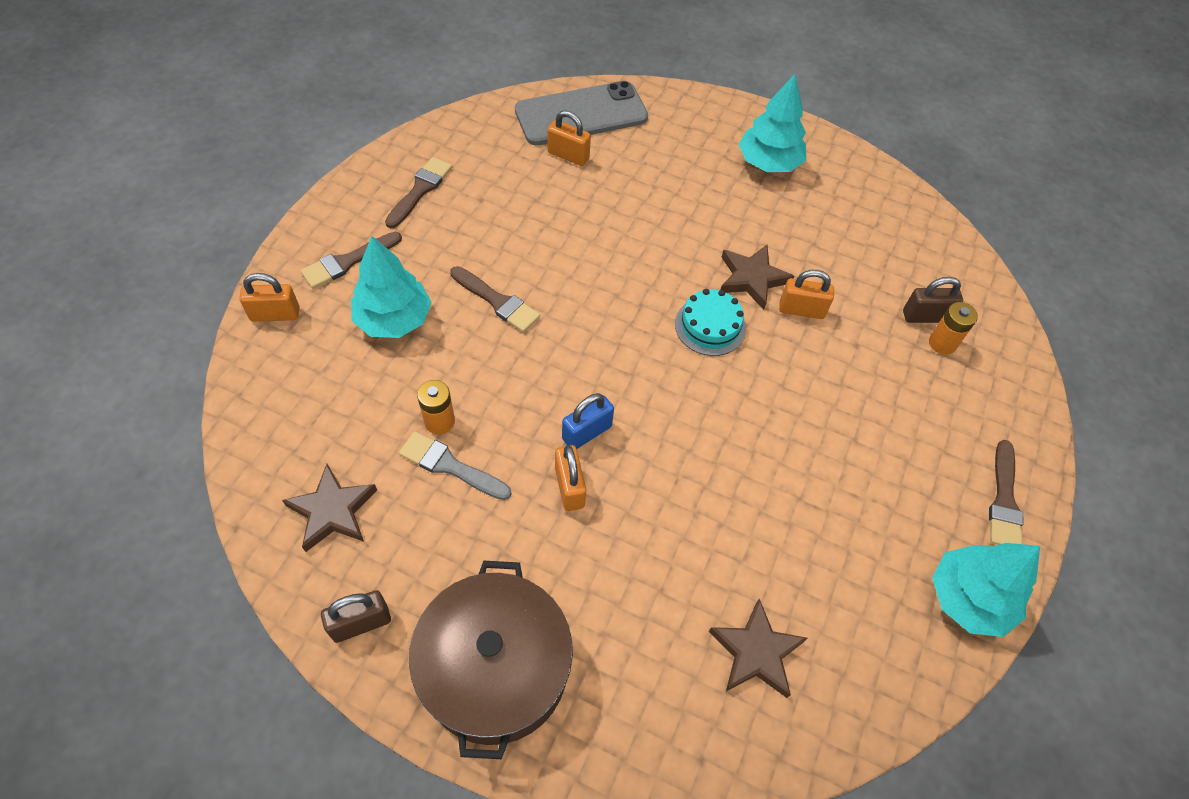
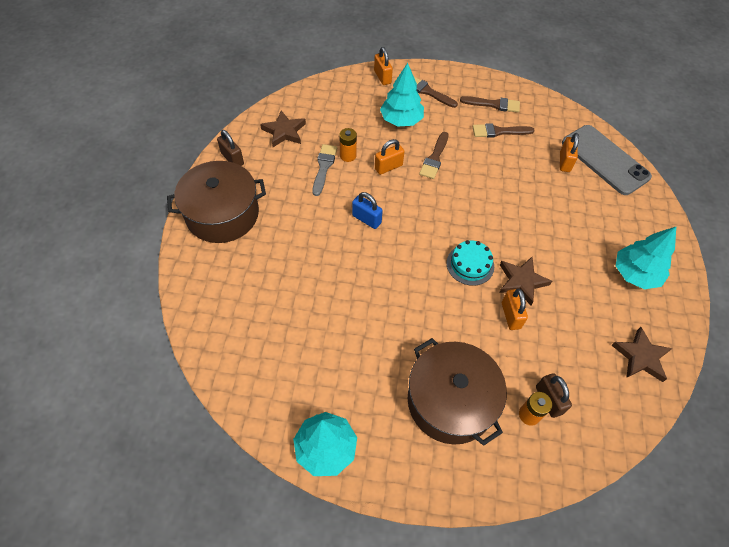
camera: 75 degrees right, 0 degrees up
(569, 487) = (330, 219): orange padlock -> orange padlock (388, 167)
(756, 652) = (259, 328): brown star -> brown star (640, 357)
(915, 421) = (450, 401): none -> brown pot
(1004, 500) = (409, 469): brown brush -> brown brush (499, 131)

